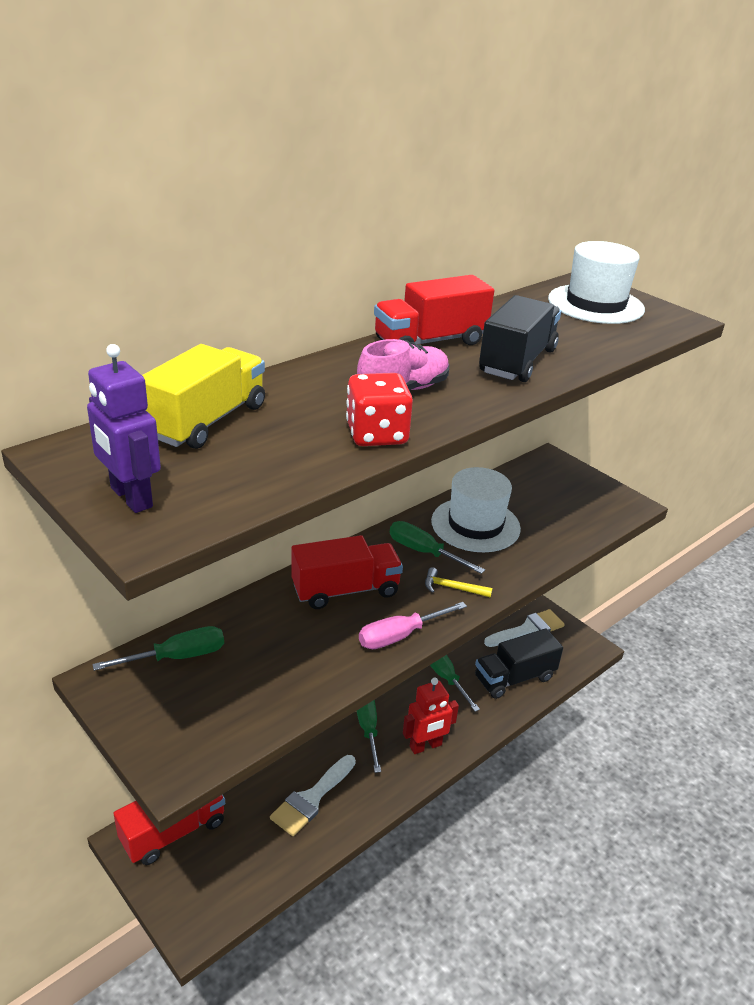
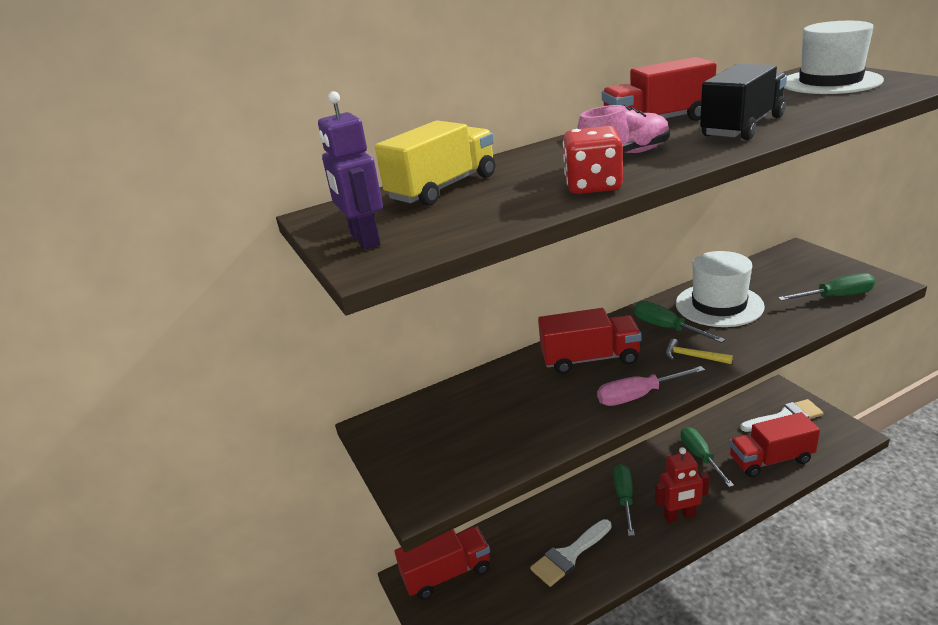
camera: 20 degrees right, 5 degrees down
(177, 657) = (437, 410): green screwdriver -> green screwdriver (836, 296)
(514, 678) = (771, 459): black truck -> red truck

